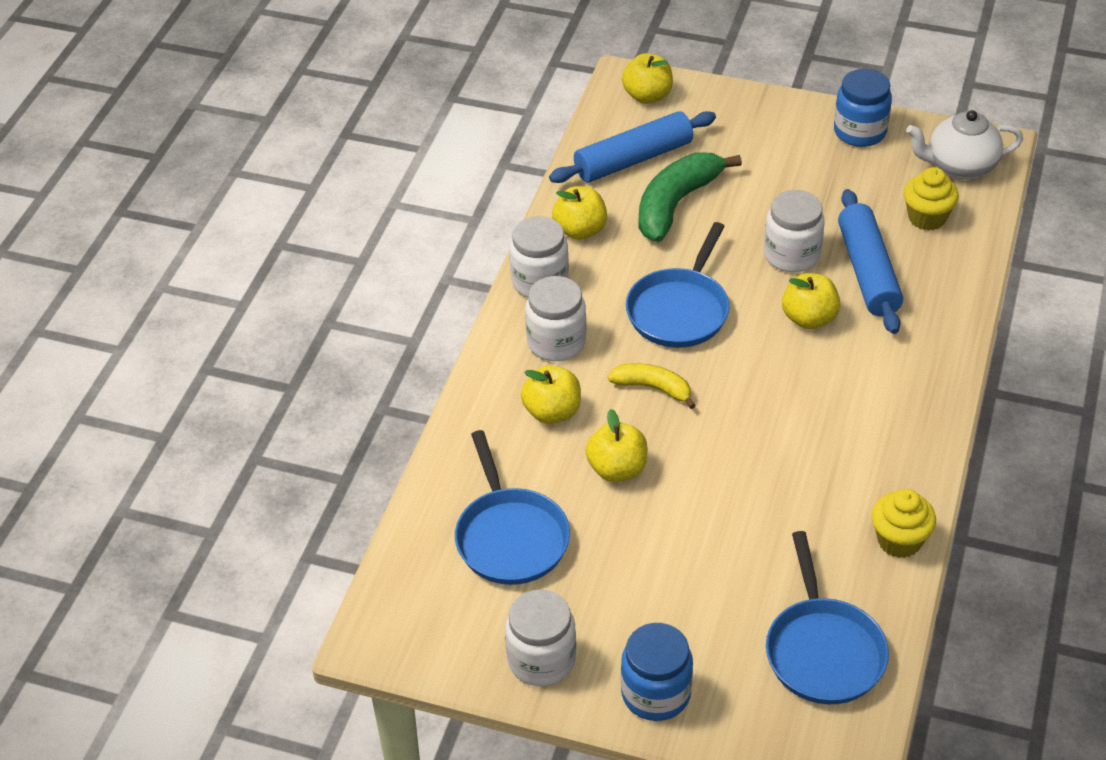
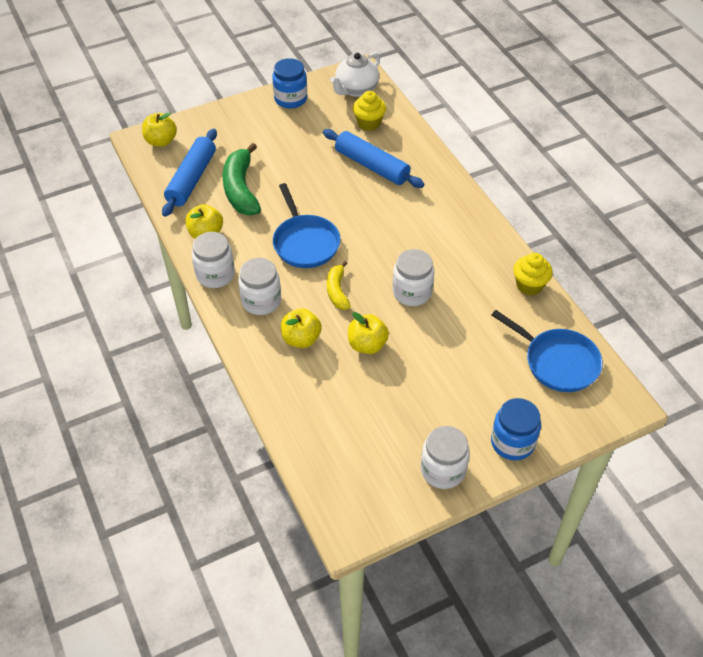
camera: 45 degrees left, 5 degrees up
(510, 537) = (355, 419): blue pan -> none
(653, 388) = (337, 291): yellow banana -> yellow banana turned 75 degrees counterclockwise
(791, 255) = (327, 180): white jar -> white jar (412, 292)
(809, 318) = (371, 206): yellow apple -> none

